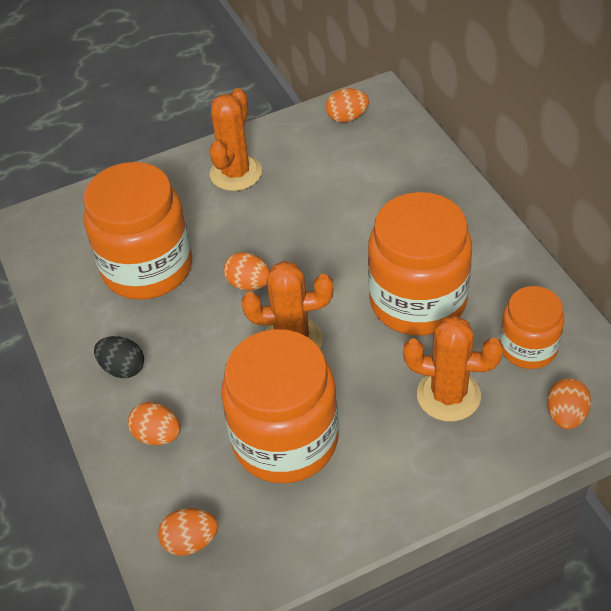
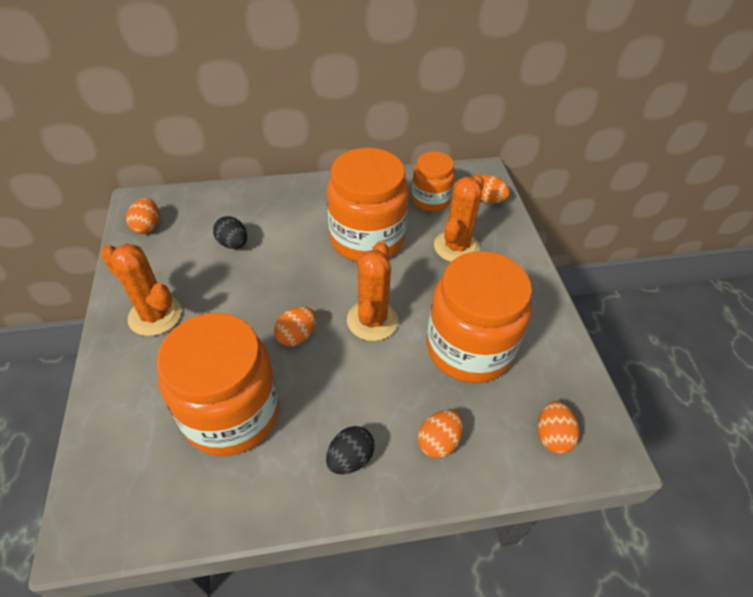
camera: 80 degrees left, 0 degrees up
(353, 190) = (233, 244): none -> black egg

